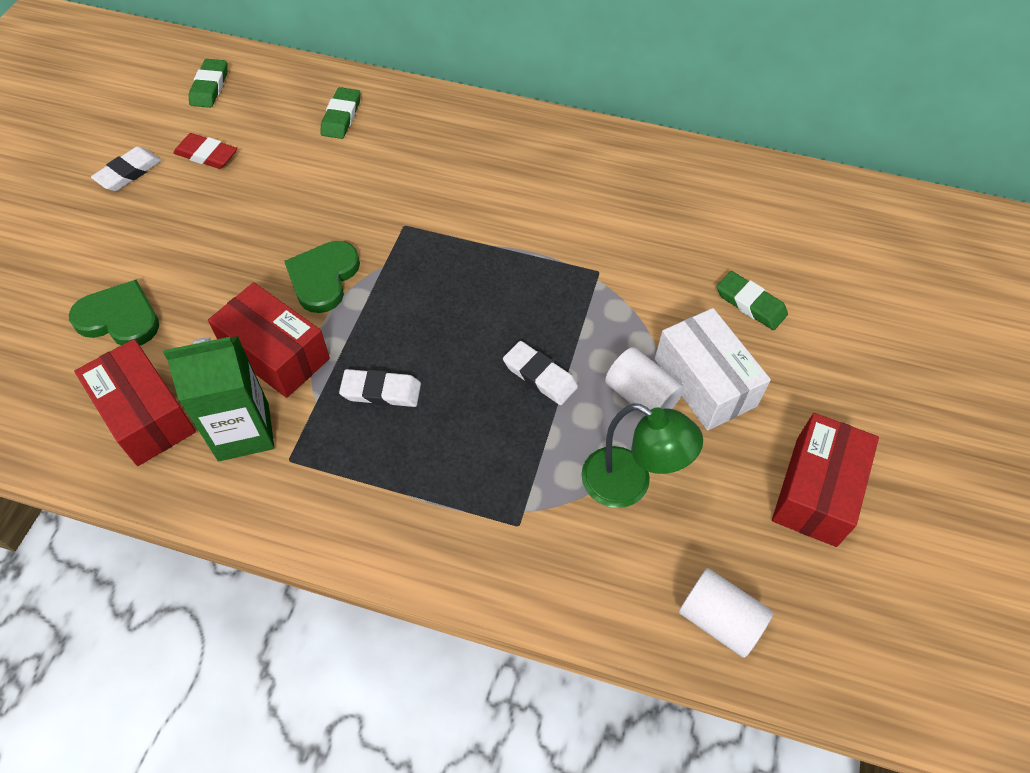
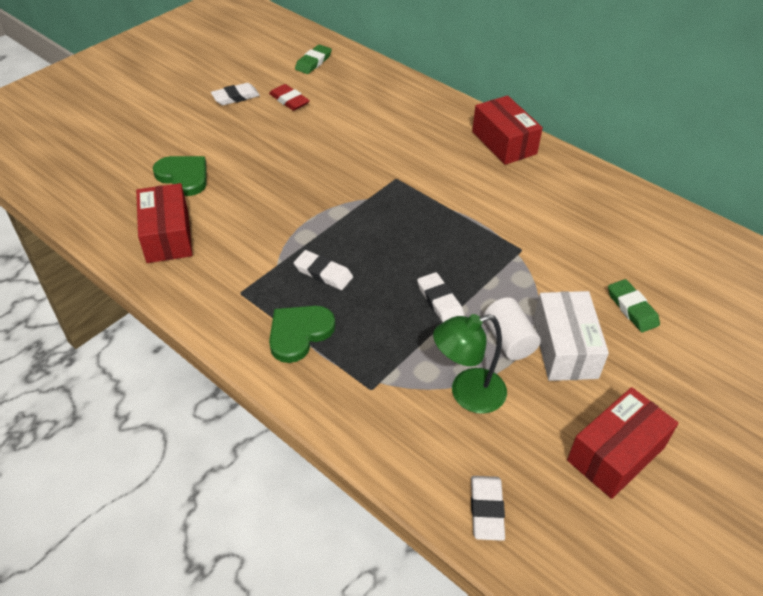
camera: 25 degrees right, 10 degrees down
(243, 431) = (221, 266): green carton -> none
(275, 354) = (267, 228): red box -> red box (504, 143)
(323, 278) = (323, 193): green heart -> green heart (299, 333)
(341, 117) = (390, 102): green eraser -> none
(629, 485) = (467, 394): green lamp -> green lamp turned 105 degrees clockwise
(719, 620) = (487, 510): white cylinder -> white eraser

